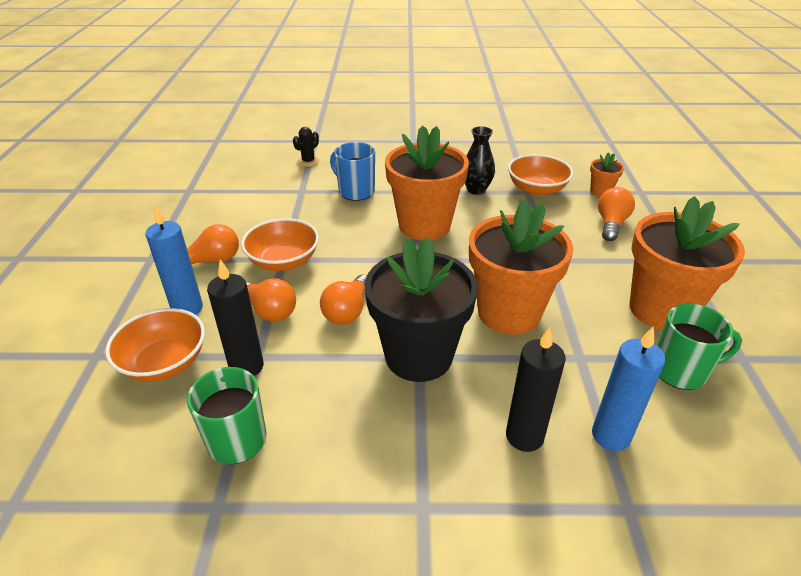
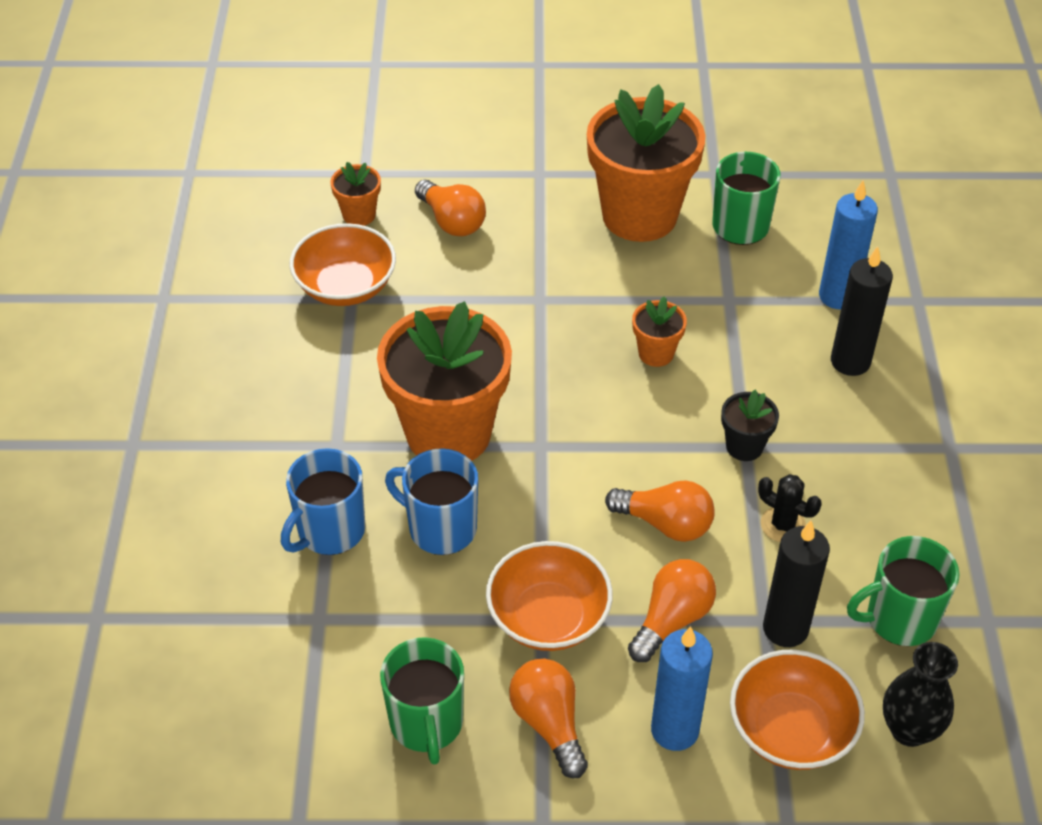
camera: 90 degrees left, 10 degrees up
(228, 222) = (426, 723): none -> green mug
(308, 161) = (197, 619): black cactus -> black cactus (783, 525)
(354, 224) = (440, 528): none -> blue mug
(418, 356) = (744, 446): black flower pot -> black flower pot, size x0.44
(476, 190) = (340, 361): black vase -> black vase (909, 729)
(509, 313) = (656, 353): orange flower pot -> orange flower pot, size x0.44
(611, 224) = (452, 221): orange light bulb -> orange light bulb turned 150 degrees counterclockwise

